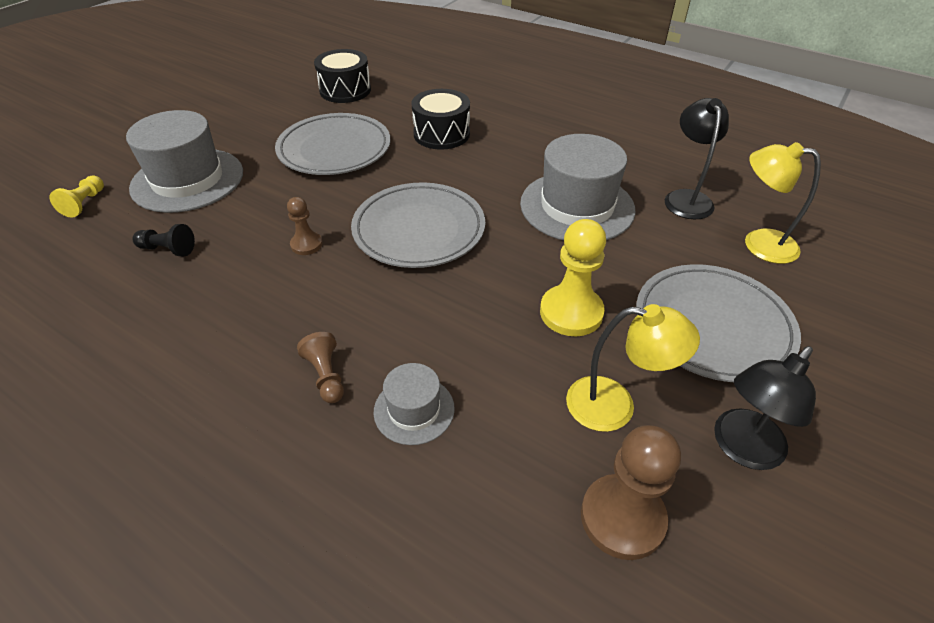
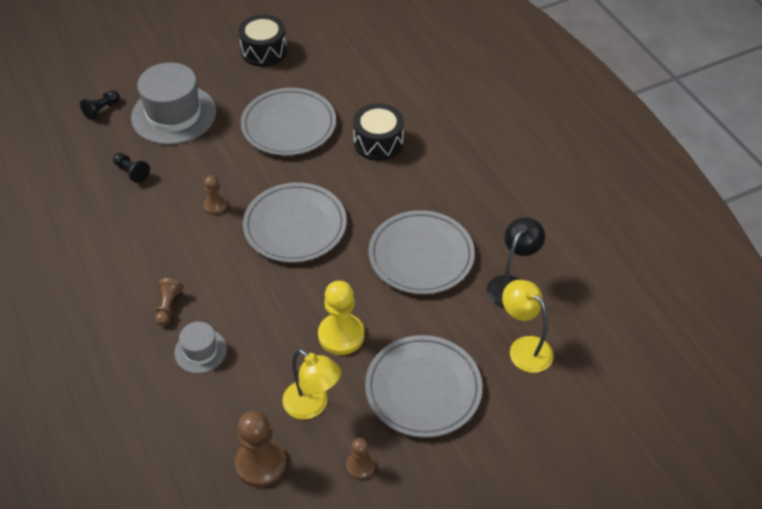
camera: 30 degrees right, 5 degrees up
(84, 203) = (101, 109): yellow pawn -> black pawn
(345, 90) = (338, 63): black drum -> black drum (264, 51)
(577, 206) = (421, 256): grey hat -> grey plate
(741, 449) = (360, 466): black lamp -> brown pawn

